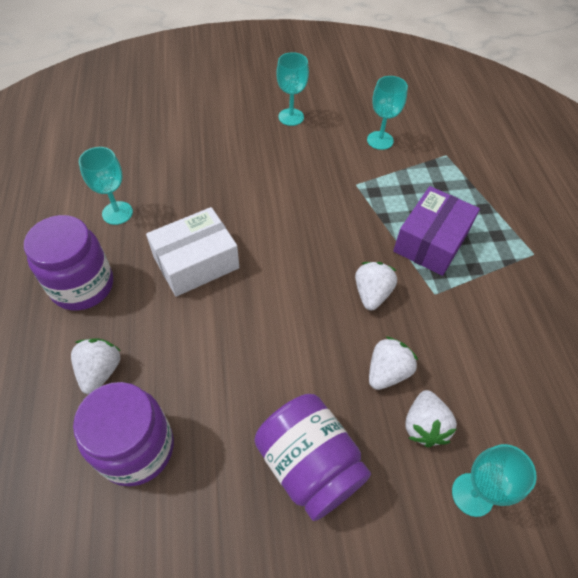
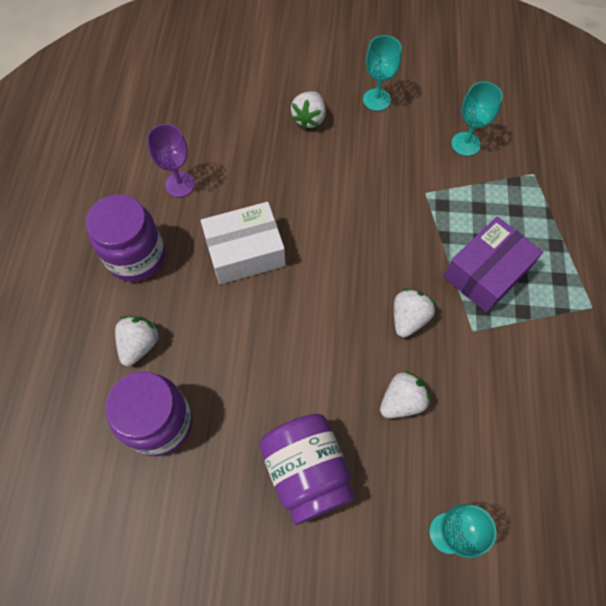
camera: 15 degrees right, 10 degrees up
(117, 213) = (180, 184): turquoise goblet -> purple goblet
(424, 426) = (422, 460): white strawberry -> white strawberry (309, 119)

